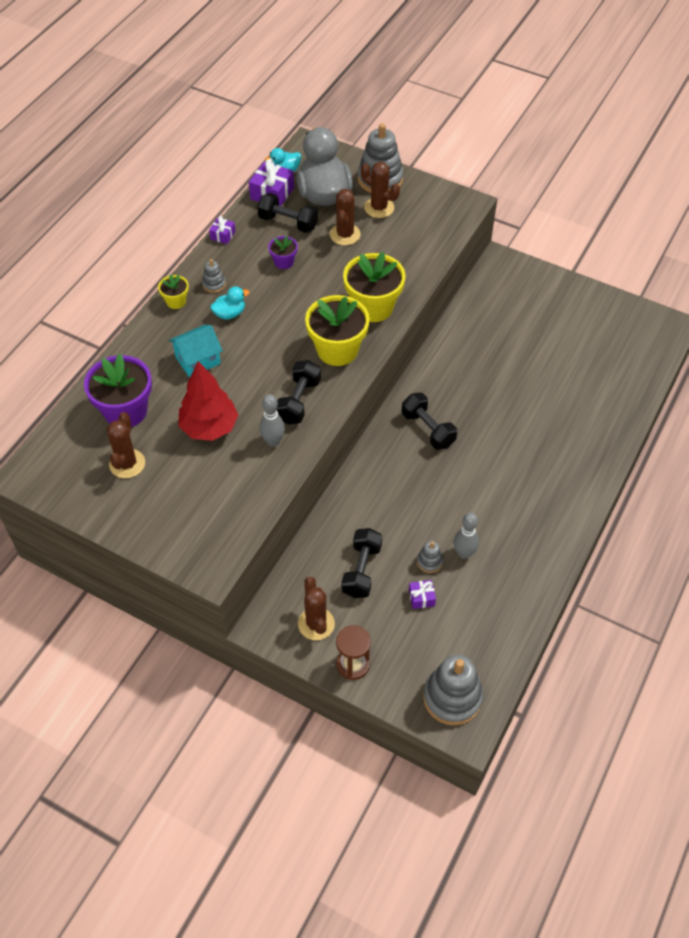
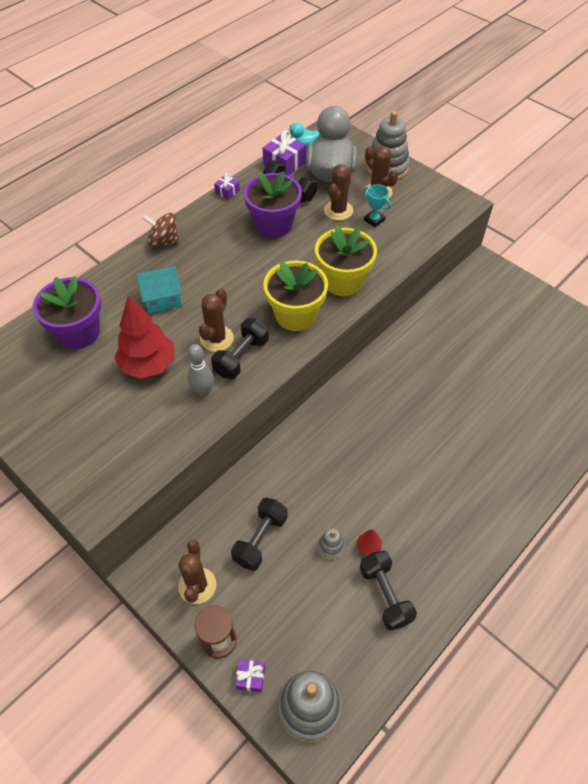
camera: 15 degrees right, 0 degrees up
(127, 464) = (59, 383): brown cactus -> brown cactus (216, 338)
(176, 301) = (164, 241): yellow flower pot -> brown spinning top
(214, 284) = (203, 233): grey stacking toy -> none
(230, 313) = (207, 262): turquoise duck -> none
(284, 262) = (273, 225): purple flower pot -> purple flower pot, size x2.02
(384, 238) = (374, 220): none -> turquoise trophy
(421, 598) = (311, 584): purple gift -> purple gift (250, 677)
(428, 429) = (369, 410): black dumbbell -> black dumbbell (385, 595)
(464, 553) = (368, 547): grey bowling pin -> red tree

